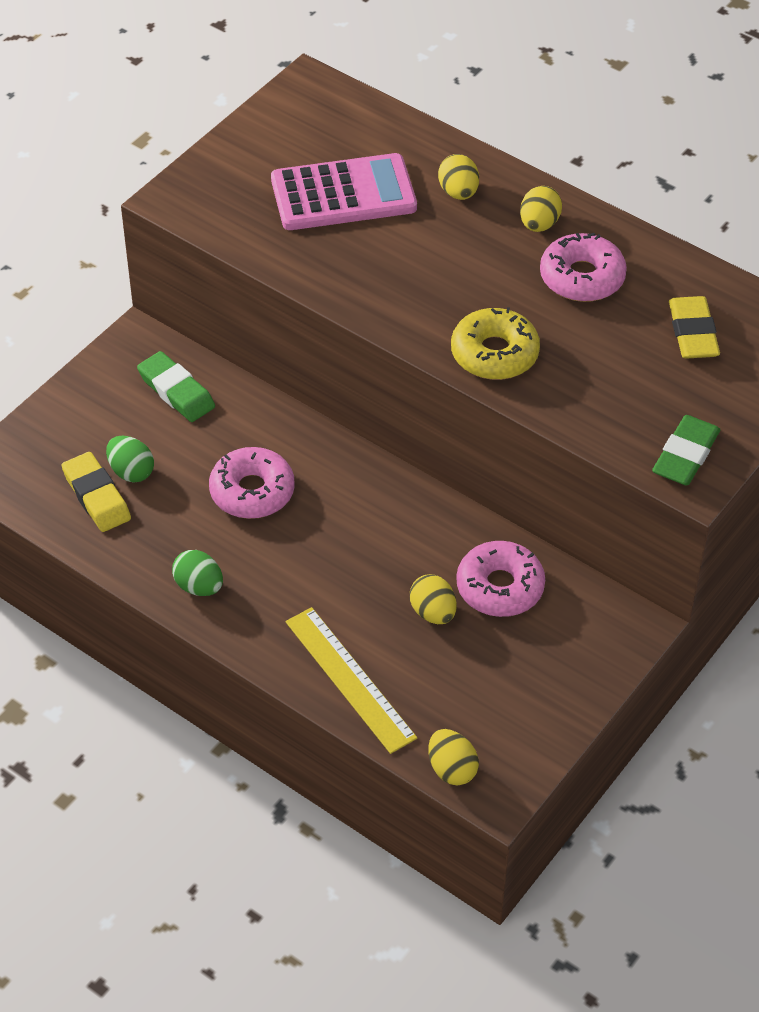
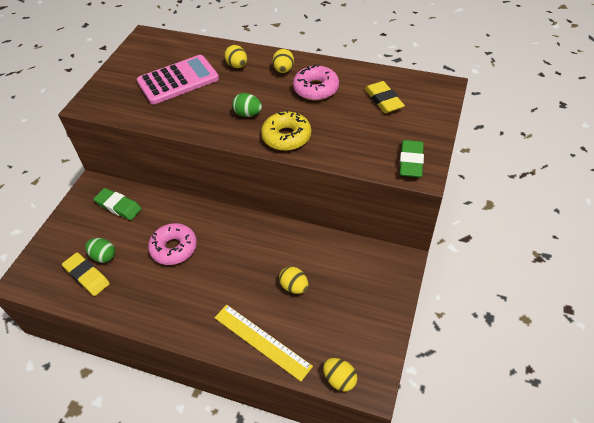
camera: 15 degrees left, 0 degrees up
(199, 586) = (158, 311): green egg -> green egg (248, 114)
(500, 587) = (324, 261): pink donut -> none

